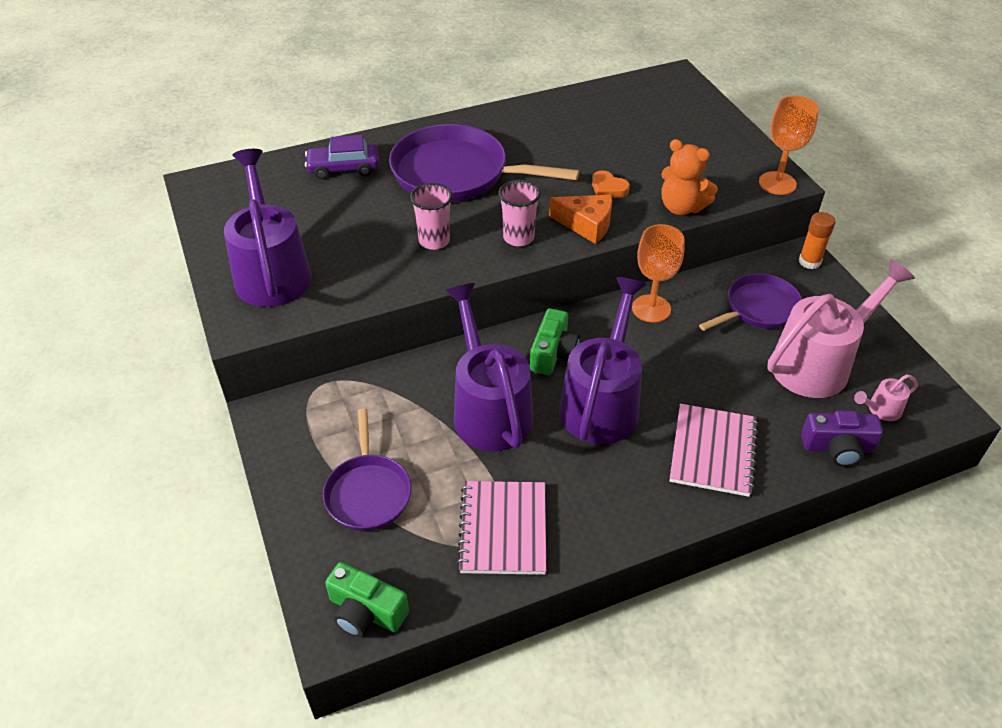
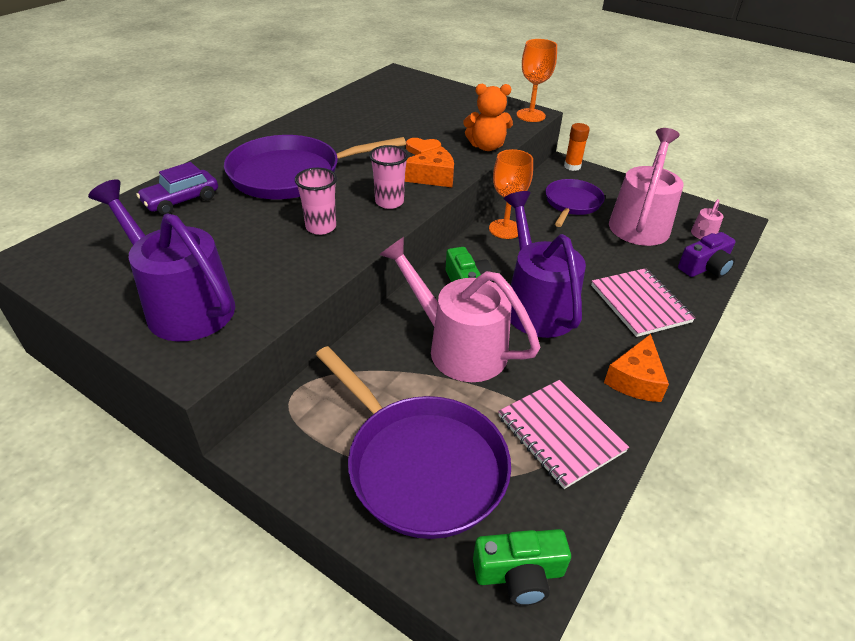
camera: 35 degrees left, 5 degrees down
(368, 492) = (421, 465): purple pan -> purple pan, size x1.68
(488, 408) = (457, 347): purple watering can -> pink watering can
(624, 520) = (635, 379): none -> orange cheese

